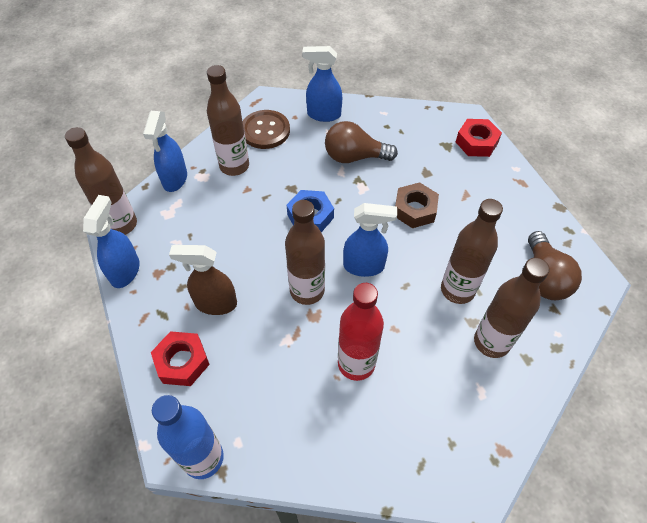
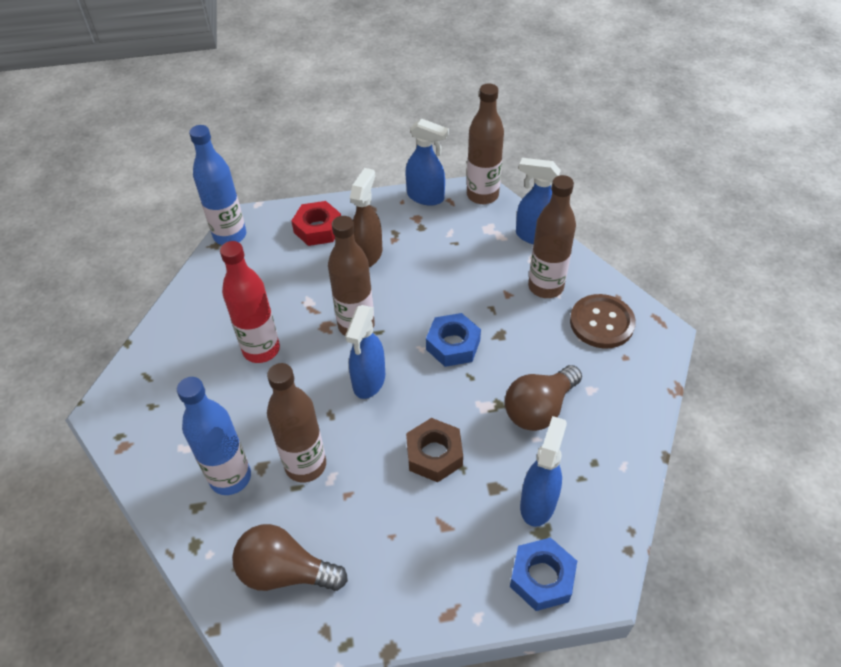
camera: 105 degrees right, 5 degrees down
(323, 114) = (626, 390): blue spray bottle -> blue spray bottle (538, 503)
(354, 157) = (539, 409): brown light bulb -> brown light bulb turned 150 degrees counterclockwise
(476, 142) = (542, 577): red nut -> blue nut
(491, 342) = (230, 477): brown bottle -> blue bottle

